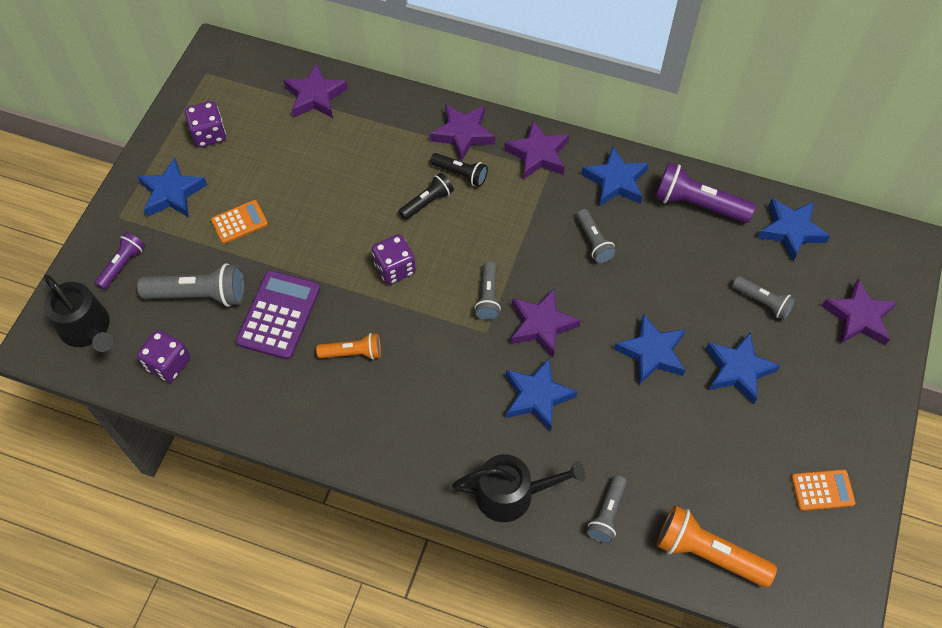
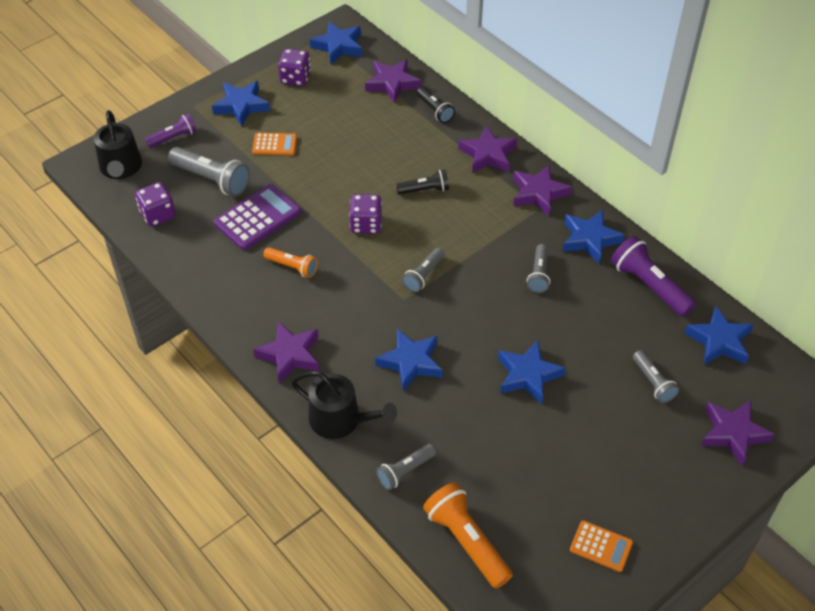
camera: 30 degrees right, 10 degrees down
(461, 174) = (465, 181): black flashlight -> black flashlight (435, 110)
(541, 325) = (452, 314): purple star -> purple star (290, 355)
(738, 370) = (593, 422): blue star -> blue star (338, 46)

